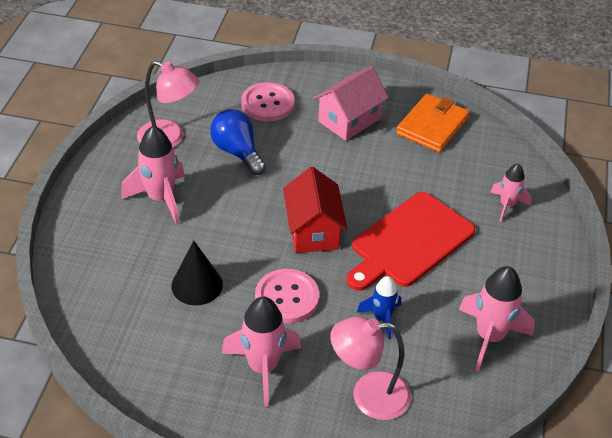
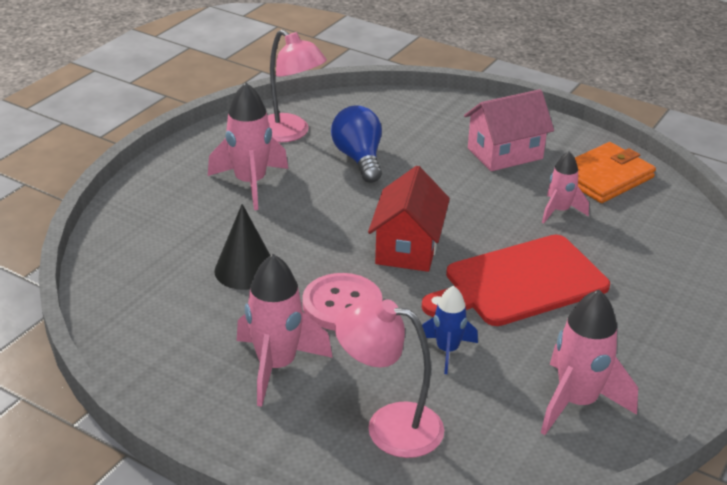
camera: 20 degrees right, 10 degrees down
(268, 103) = (417, 122): pink button -> none
(507, 205) = (664, 272): pink rocket -> pink rocket (559, 211)

